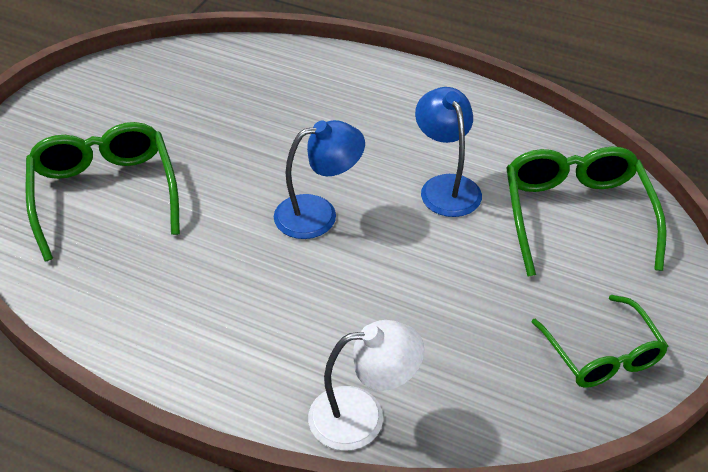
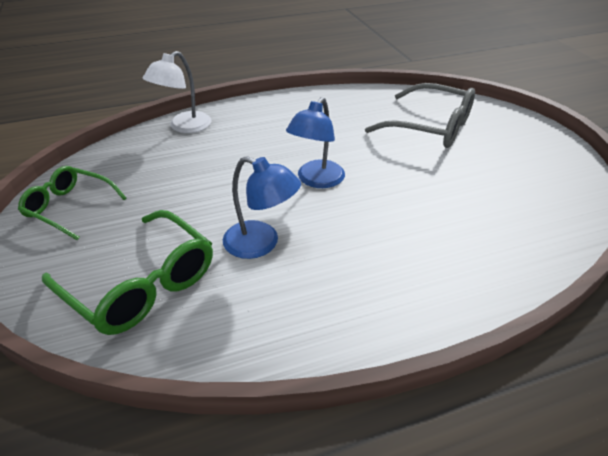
camera: 135 degrees right, 5 degrees down
(105, 194) = (430, 127): green glasses -> grey glasses

